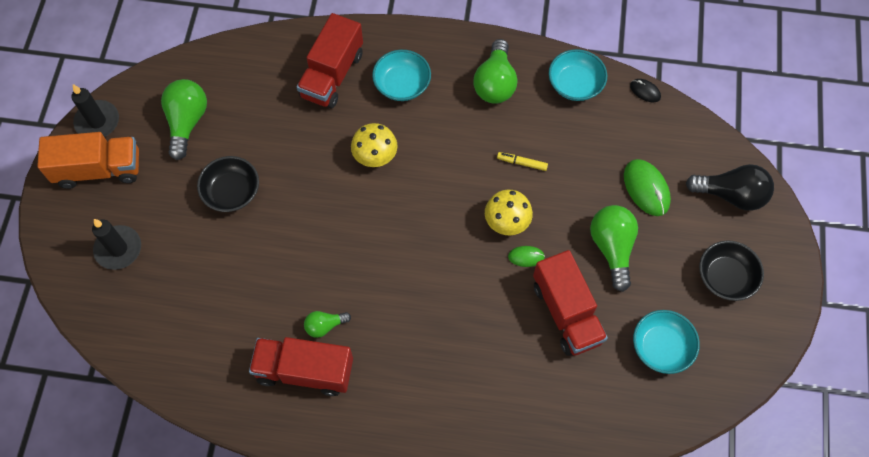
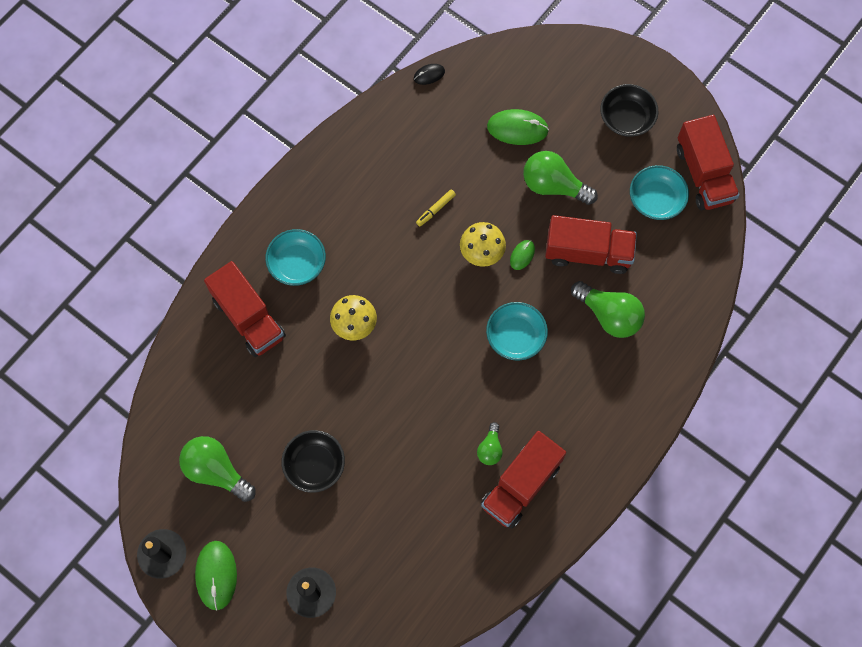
camera: 60 degrees left, 5 degrees up
(99, 169) = (216, 575): orange truck -> green mouse
(495, 83) = (345, 187): green light bulb -> green light bulb (609, 315)
(575, 84) = (388, 124): turquoise bowl -> turquoise bowl (515, 337)
(720, 378) = (703, 174): none -> red truck
(731, 195) = (561, 70): black light bulb -> none

